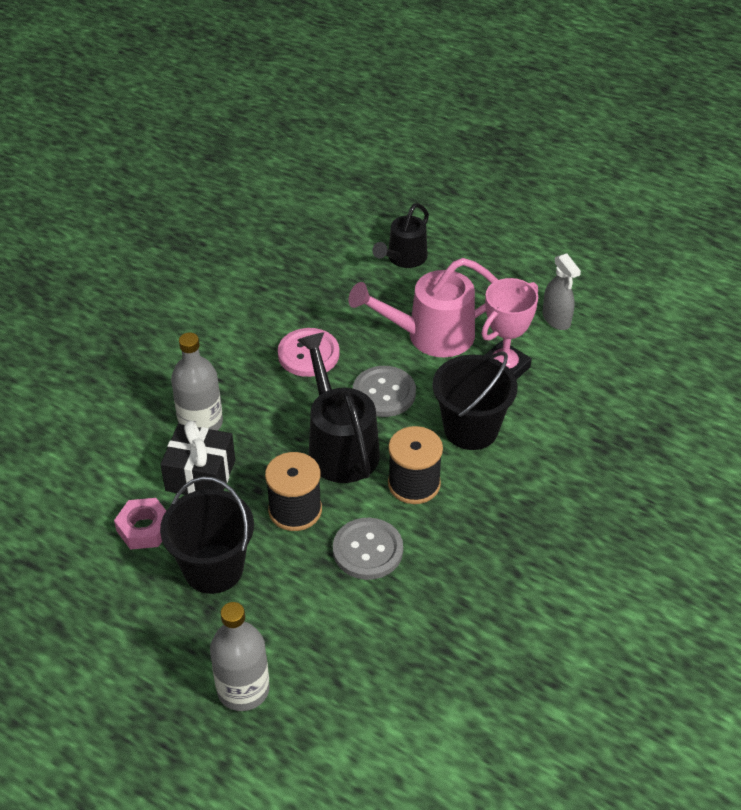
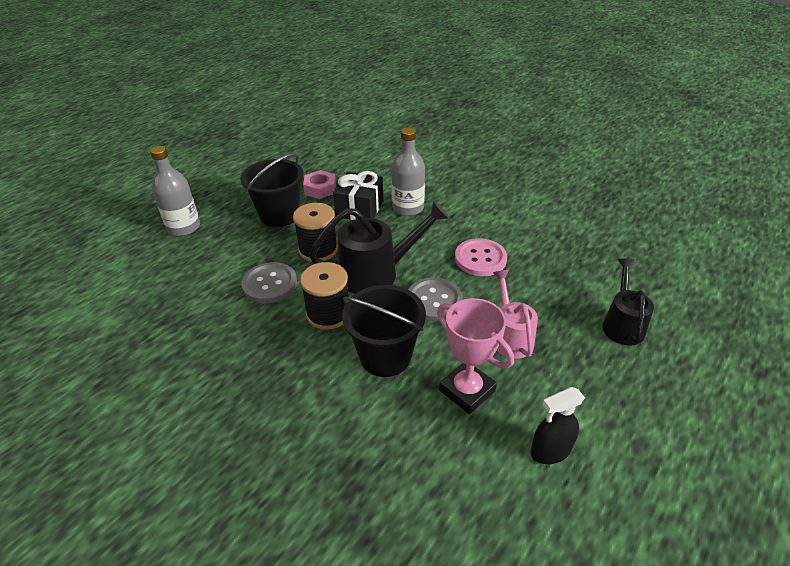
camera: 95 degrees right, 5 degrees down
(403, 258) = (622, 324): black watering can -> black watering can turned 60 degrees clockwise
(430, 336) = (510, 336): pink watering can -> pink watering can, size x0.64
(556, 319) = (550, 451): grey spray bottle -> black spray bottle

